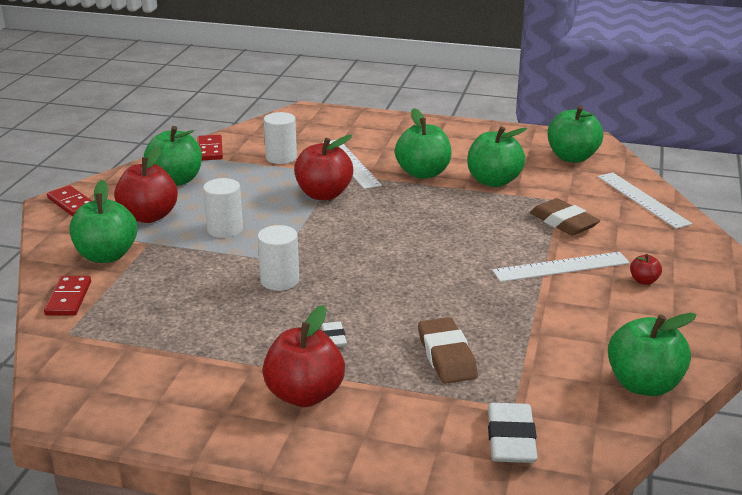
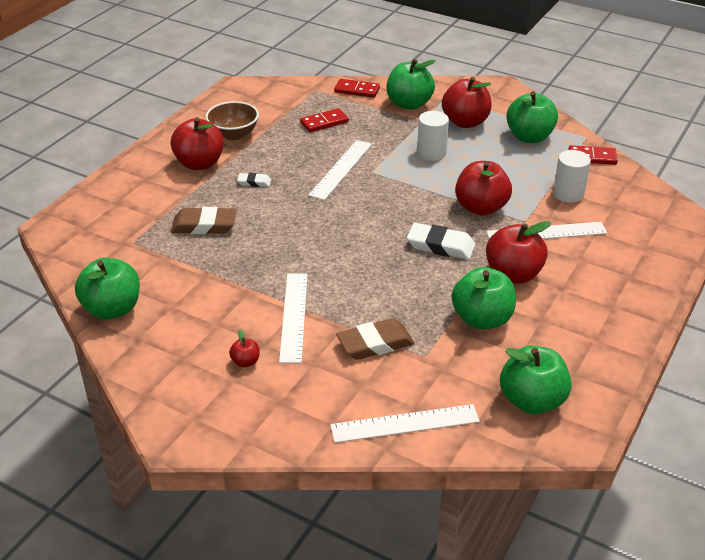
camera: 105 degrees right, 10 degrees up
(71, 203) = (498, 92): red domino -> red domino (324, 122)
(214, 381) = (233, 134): none -> brown bowl
(279, 280) = (341, 169): white cylinder -> white ruler
(423, 173) = (513, 274): green apple -> red apple
(511, 439) = (103, 232): white eraser -> white eraser (440, 246)

